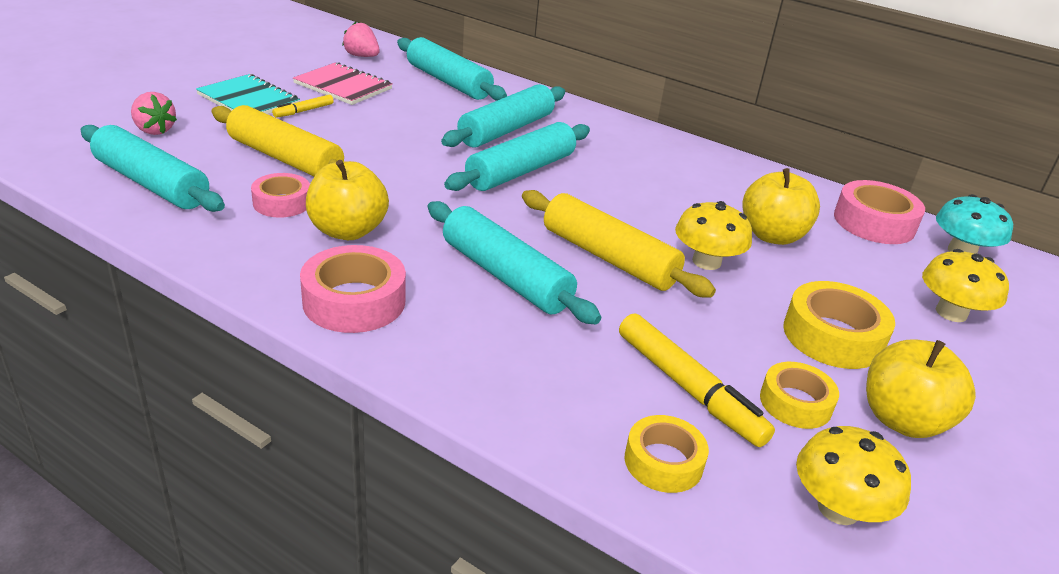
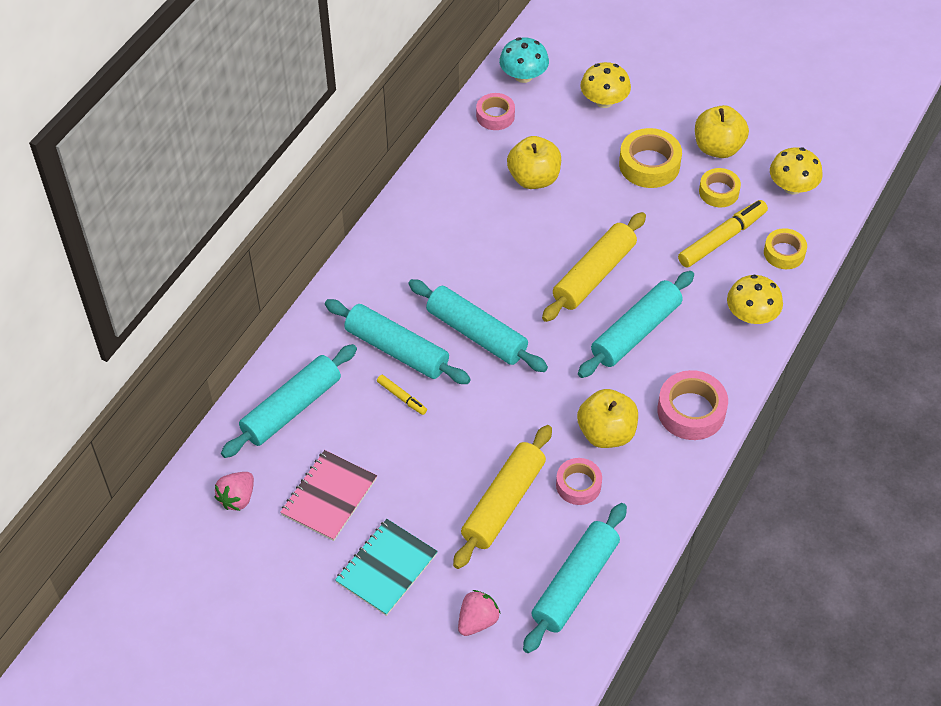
camera: 90 degrees left, 20 degrees up
(303, 111) = (400, 515): yellow marker -> yellow marker (402, 397)
(706, 261) = (582, 220): yellow mushroom -> yellow mushroom (751, 315)
(874, 223) = (495, 116): pink tape -> pink tape, size x0.65

